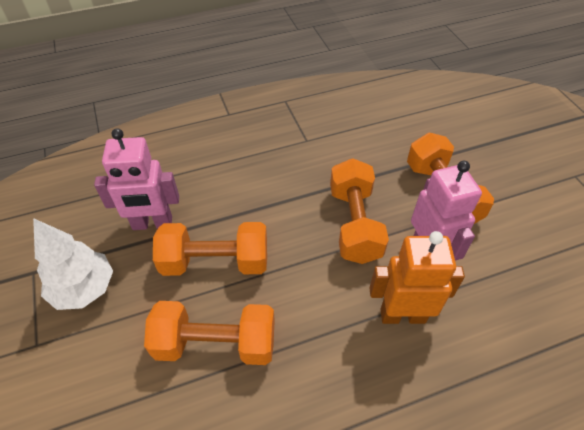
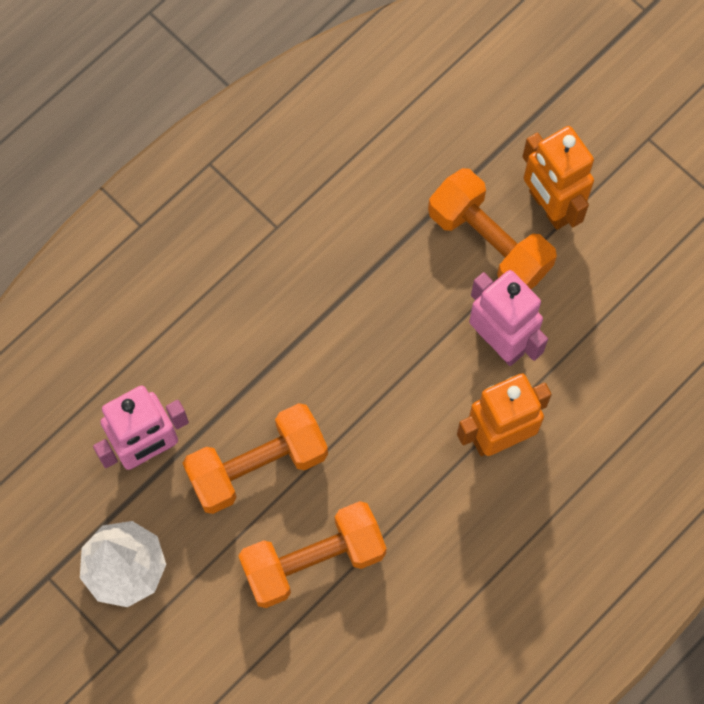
camera: 25 degrees left, 20 degrees up
(354, 224) = (398, 338): orange dumbbell -> none
(492, 188) = (549, 206): none -> orange robot

